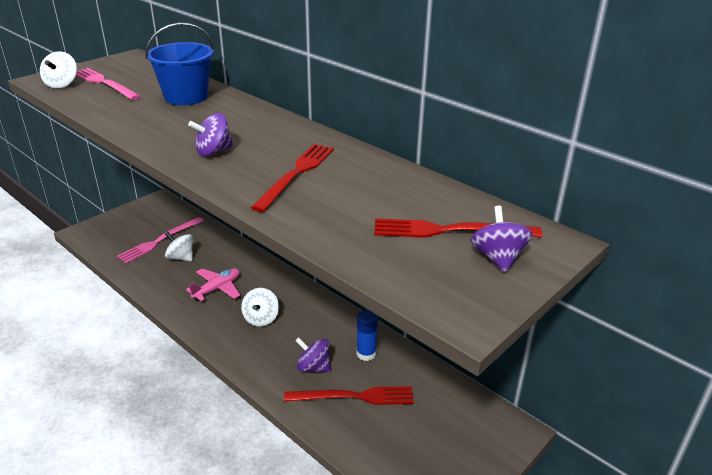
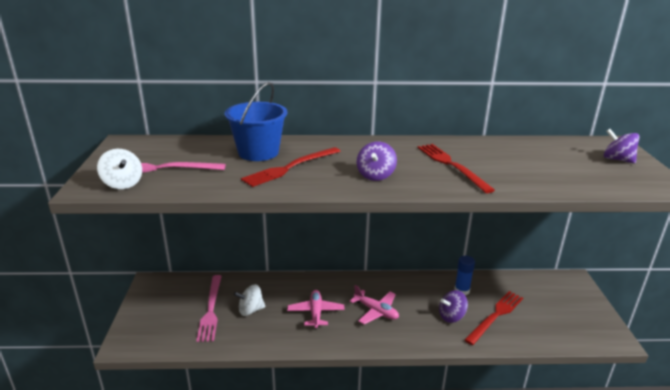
camera: 45 degrees left, 5 degrees down
(261, 318) = (376, 311): white spinning top -> pink plane
(449, 231) = (576, 158): red fork -> red fork (290, 167)

